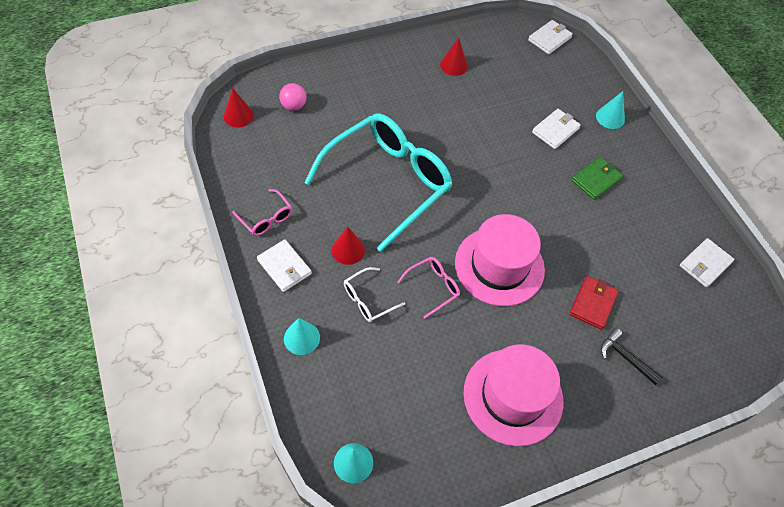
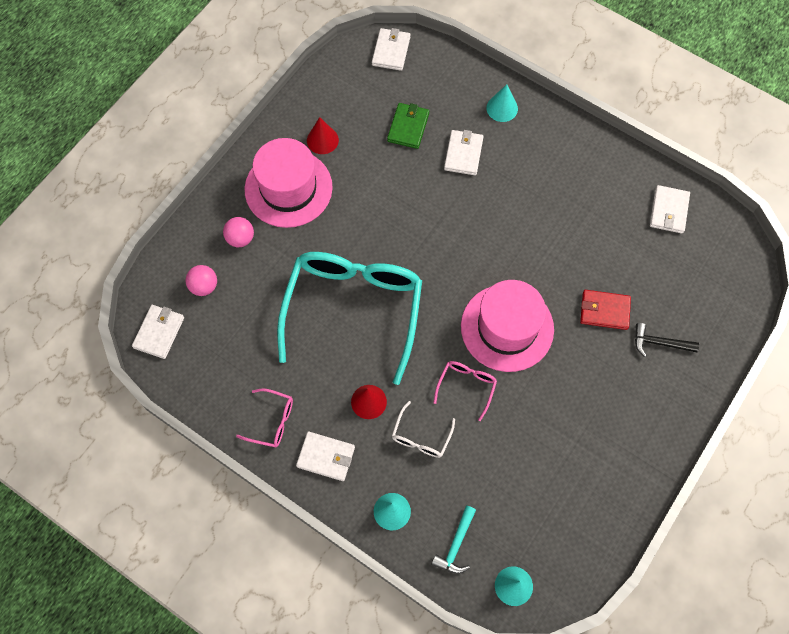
camera: 30 degrees left, 10 degrees up
(238, 116) = (159, 332): red cone -> white wallet
(331, 397) = (456, 545): none -> turquoise hammer
(344, 92) = (240, 238): none -> pink ball
(513, 396) = (596, 440): pink hat -> pink hat (288, 188)
(593, 303) = (604, 311): red wallet -> red wallet turned 75 degrees counterclockwise
(596, 179) = (531, 184): green wallet -> green wallet (408, 127)

